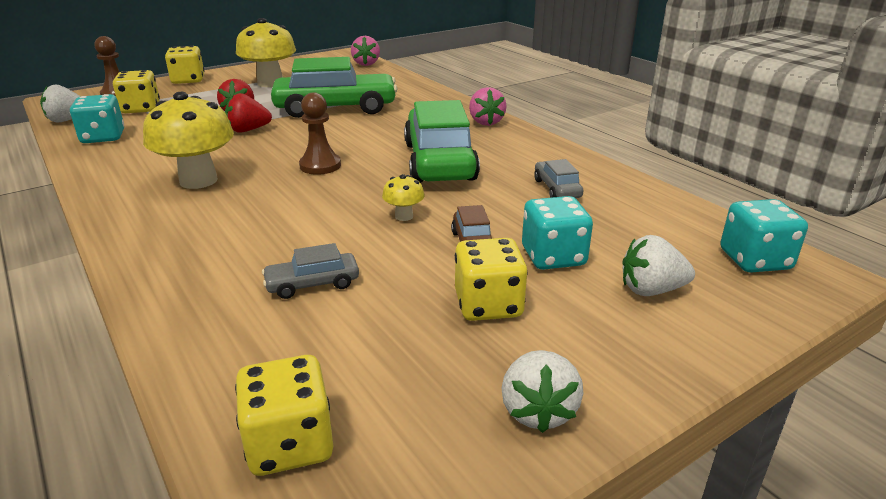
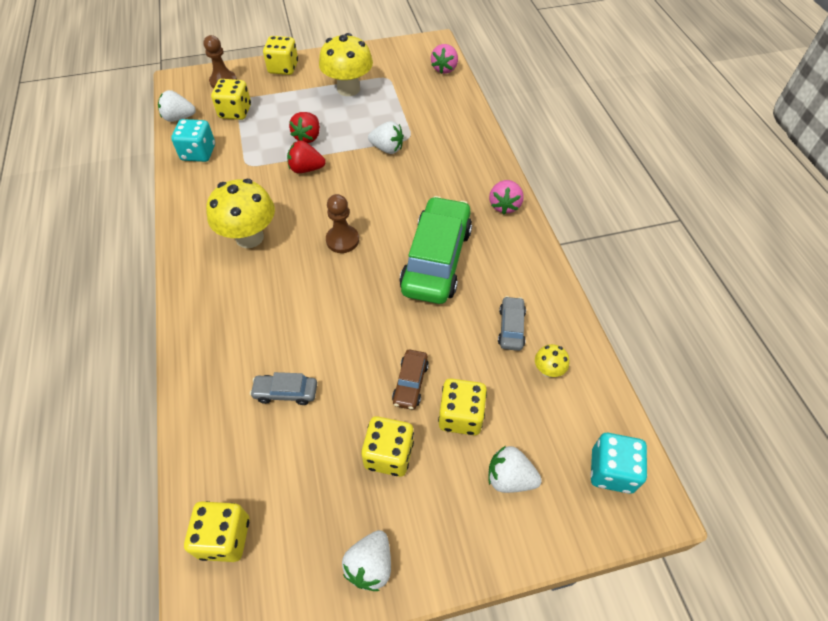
camera: 20 degrees right, 25 degrees up
(336, 108) = (387, 148): green car -> white strawberry
(404, 216) = (377, 330): yellow mushroom -> yellow mushroom (548, 370)
(553, 257) = (461, 416): turquoise dice -> yellow dice

